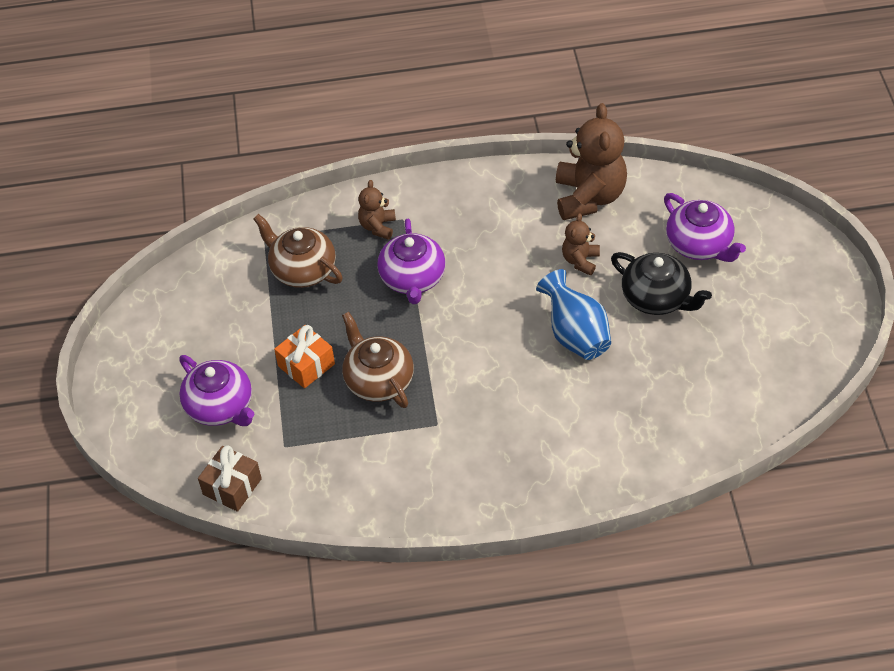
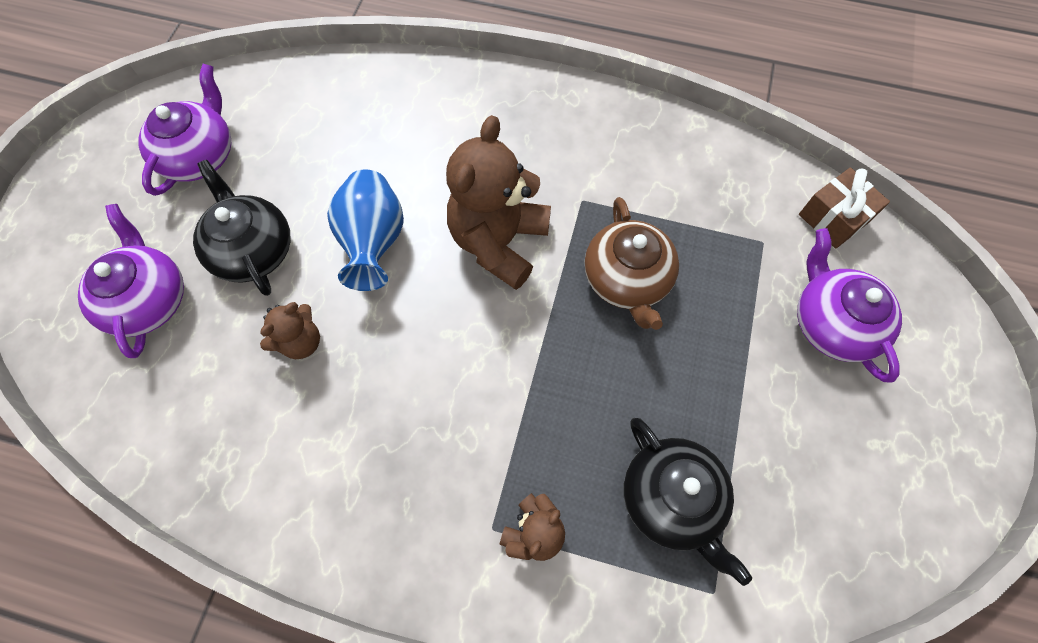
camera: 160 degrees left, 15 degrees up
(302, 269) = (672, 499): brown teapot -> black teapot
(306, 365) = (709, 337): orange gift -> none
(413, 279) = (524, 410): purple teapot -> purple teapot (200, 156)
(589, 197) = (219, 442): brown teddy bear -> brown teddy bear (499, 242)

